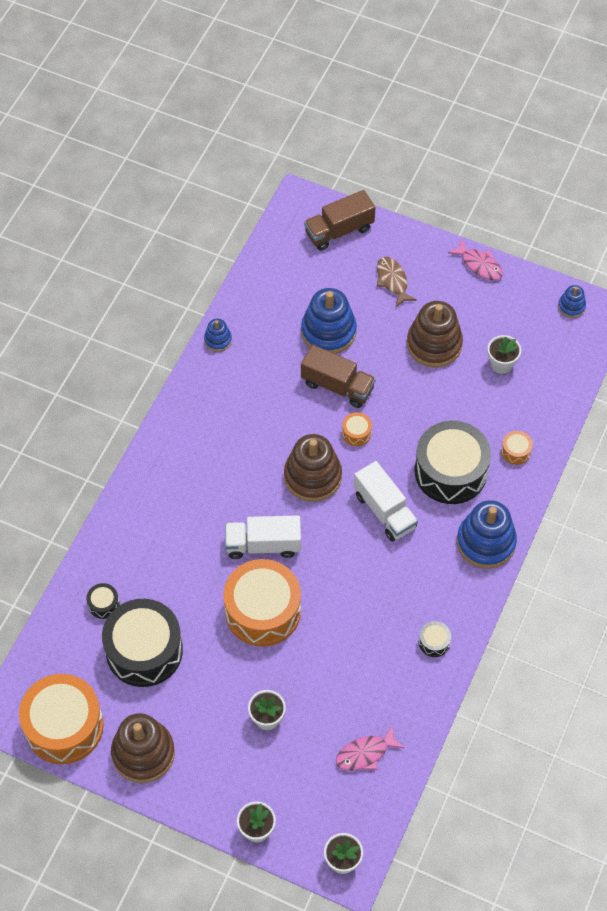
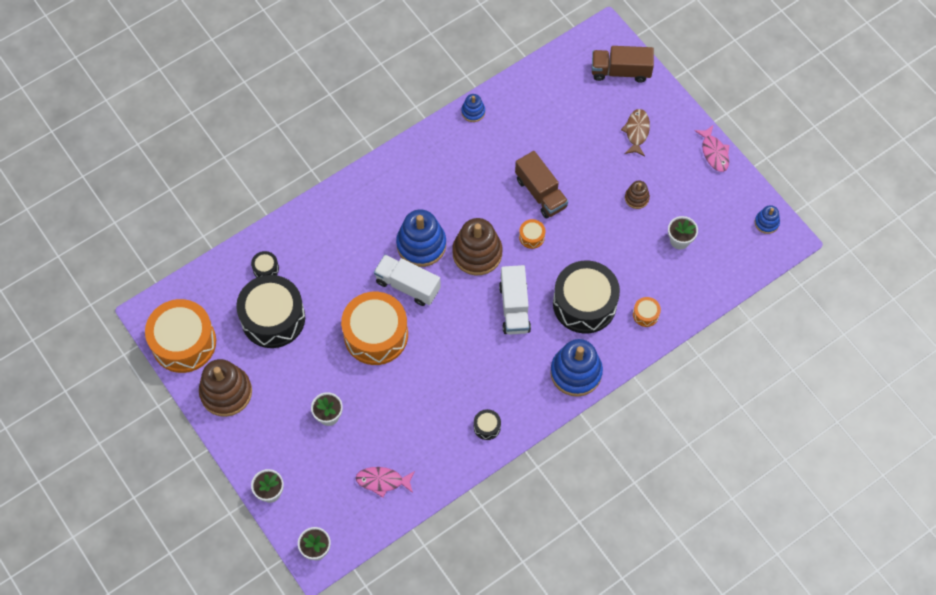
camera: 30 degrees right, 5 degrees up
(328, 331) = (561, 147): blue stacking toy -> blue stacking toy (421, 245)
(434, 344) = (636, 198): brown stacking toy -> brown stacking toy, size x0.50

